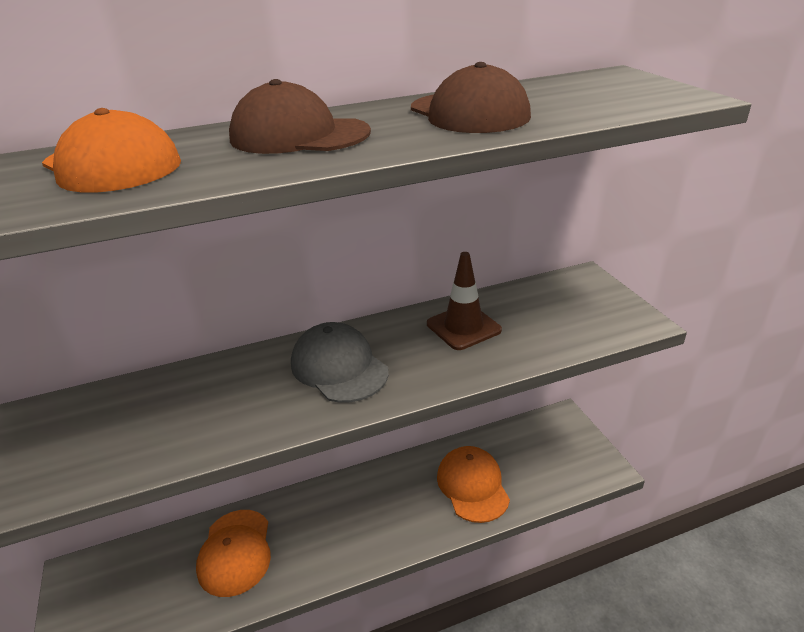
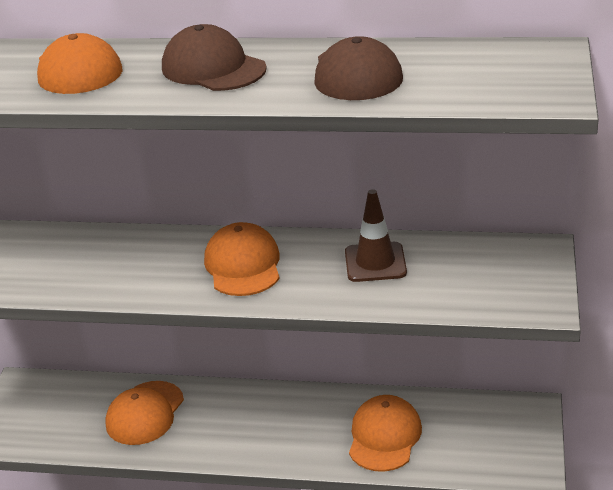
camera: 30 degrees right, 0 degrees up
(339, 367) = (243, 265): grey cap -> orange cap

